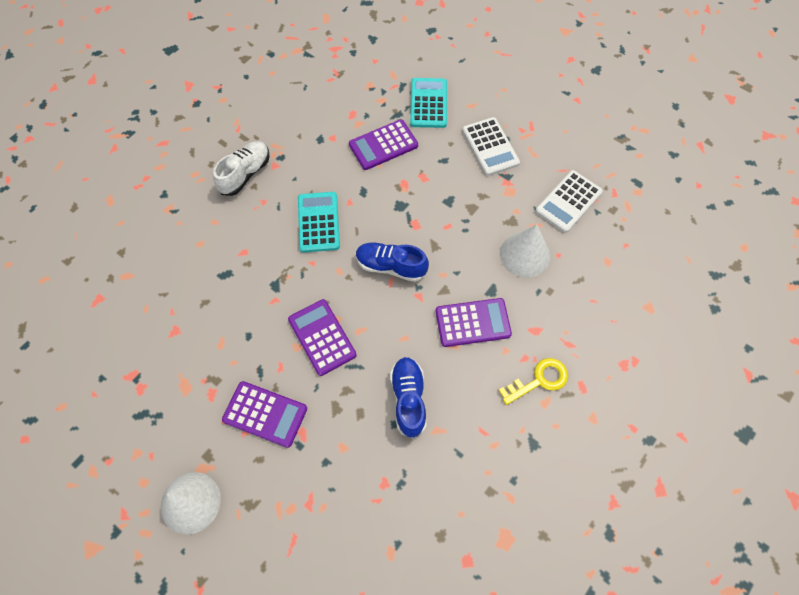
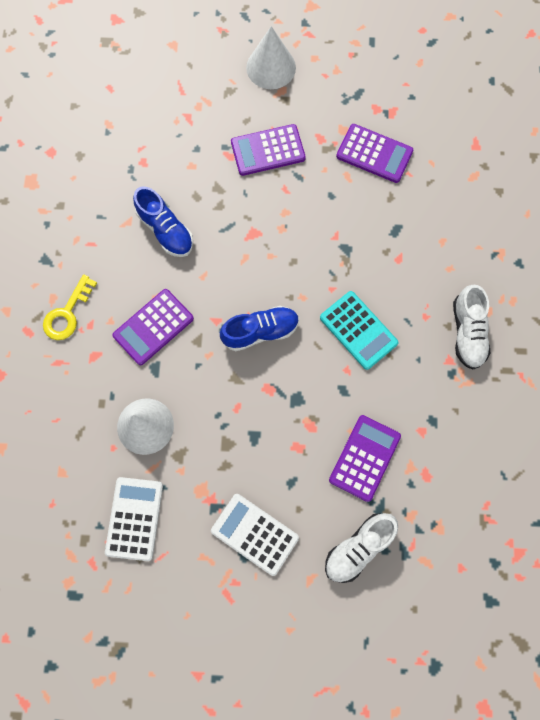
camera: 145 degrees right, 10 degrees up
(322, 337) = (271, 232): purple calculator -> purple calculator (374, 154)
(428, 103) = (358, 547): turquoise calculator -> white shoe

